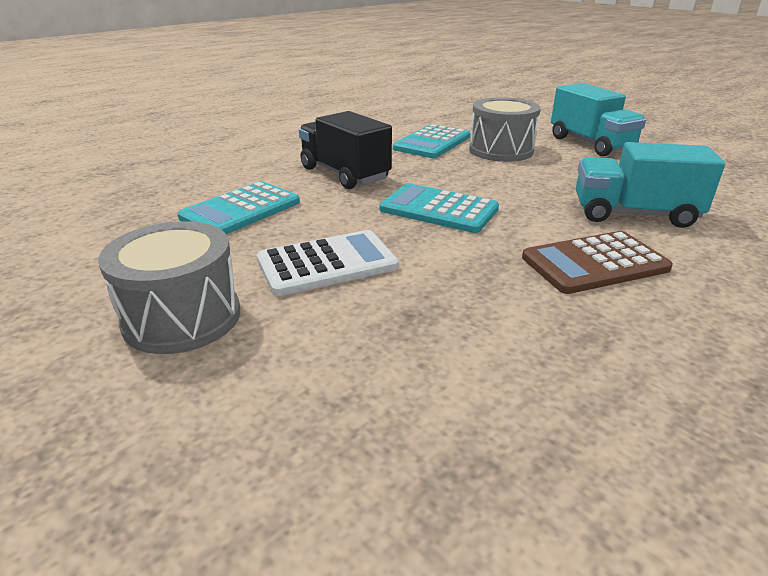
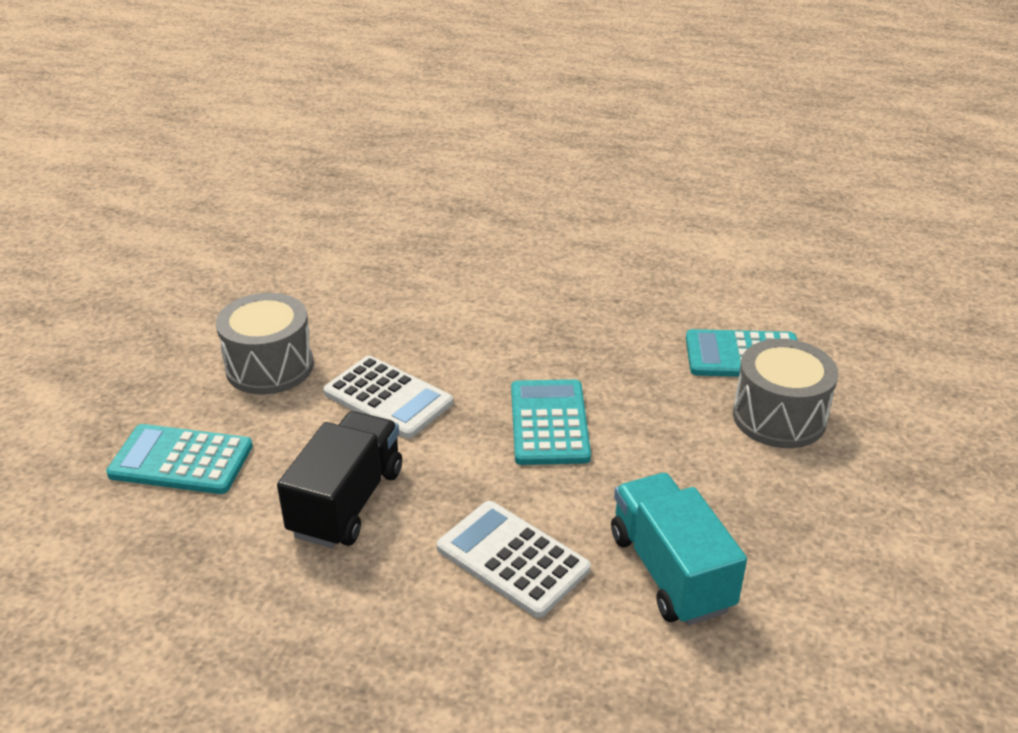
camera: 60 degrees right, 5 degrees up
(241, 210) = (444, 312): turquoise calculator -> turquoise calculator (181, 460)
(344, 174) = (580, 332): black truck -> black truck (347, 502)
(590, 144) = (906, 491): turquoise truck -> none
(594, 263) = (513, 559): brown calculator -> white calculator

